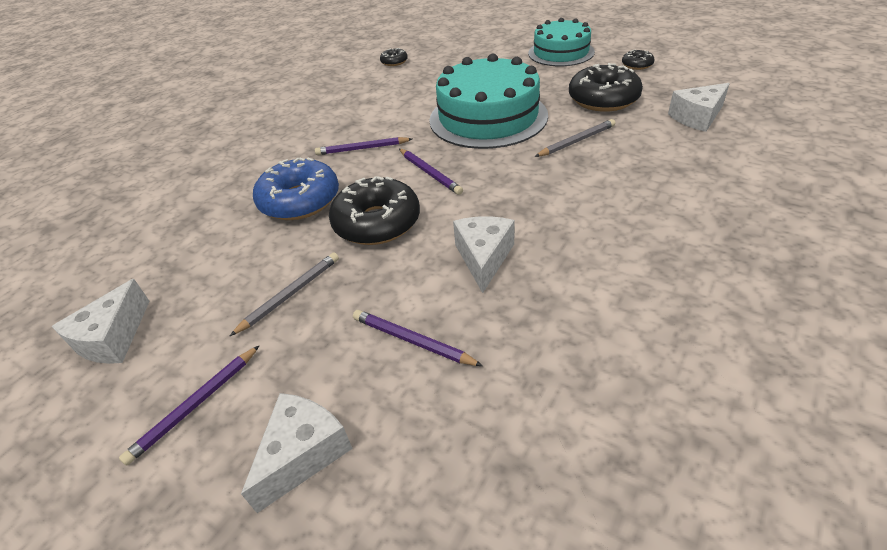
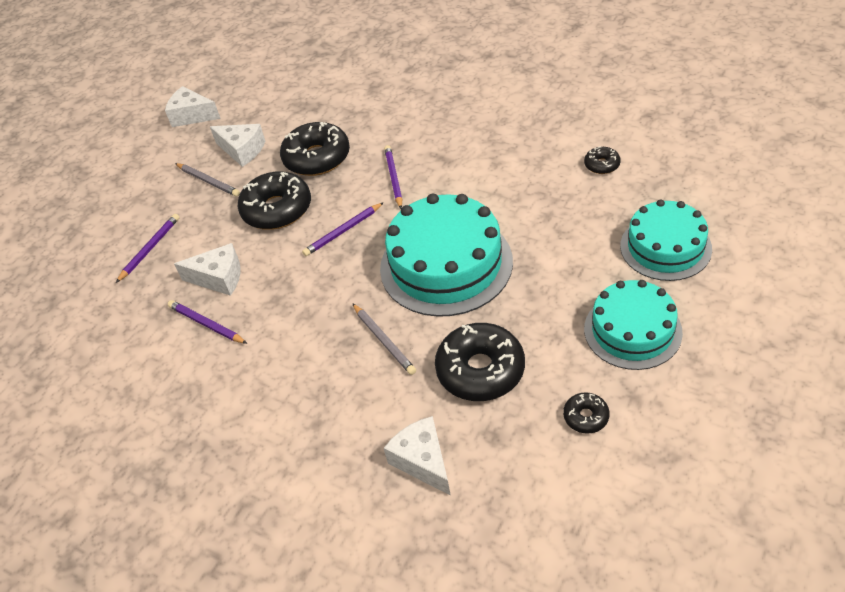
camera: 90 degrees right, 5 degrees up
(195, 405) = (132, 167): purple pencil -> purple pencil (206, 324)
(300, 200) = (317, 158): blue donut -> black donut
(303, 454) = (87, 217): white cheese -> white cheese (242, 150)
(486, 43) = (665, 247): none -> turquoise cake

